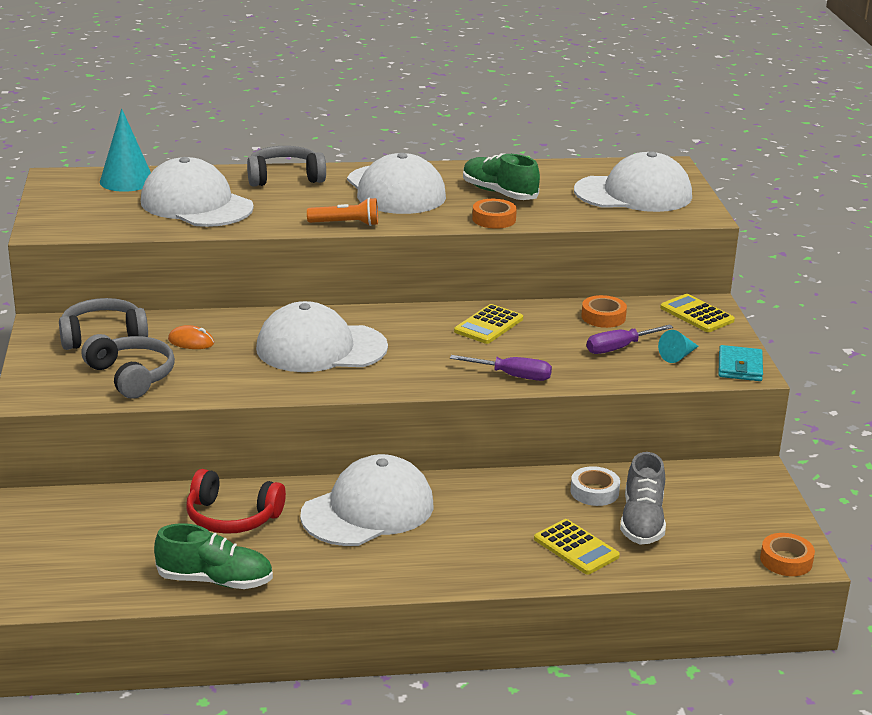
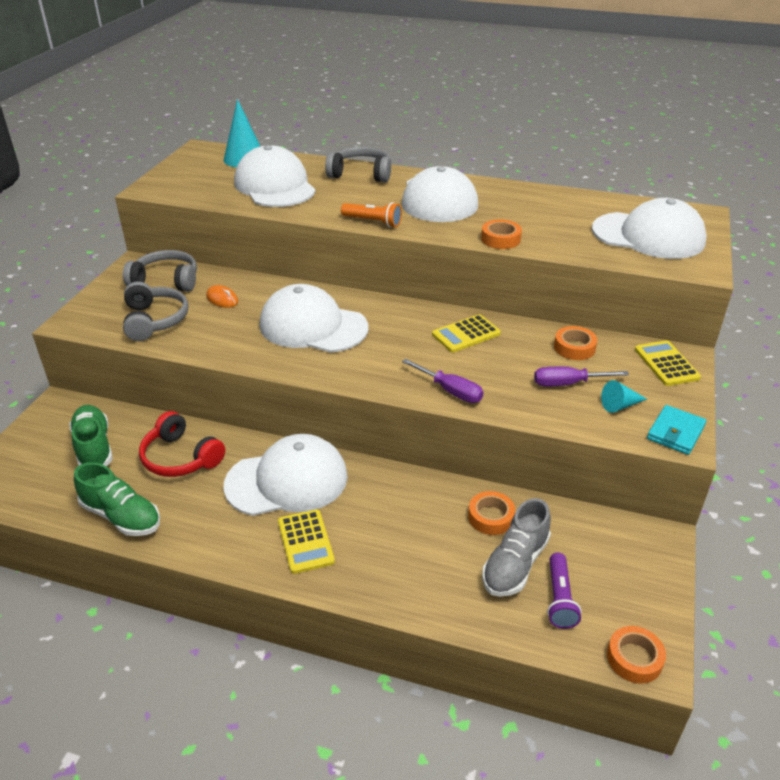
camera: 25 degrees right, 10 degrees up
(499, 193) = (524, 215): green shoe -> green shoe (94, 447)
(576, 548) = (435, 576): yellow calculator -> yellow calculator (306, 541)
(594, 492) = (491, 517): white tape -> orange tape
(698, 536) = (559, 598): none -> purple flashlight

